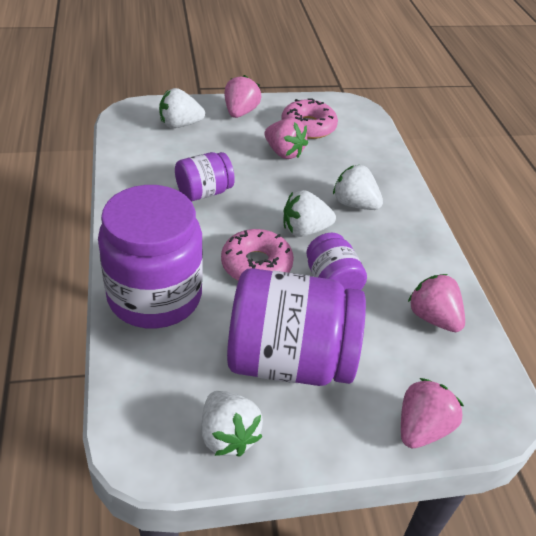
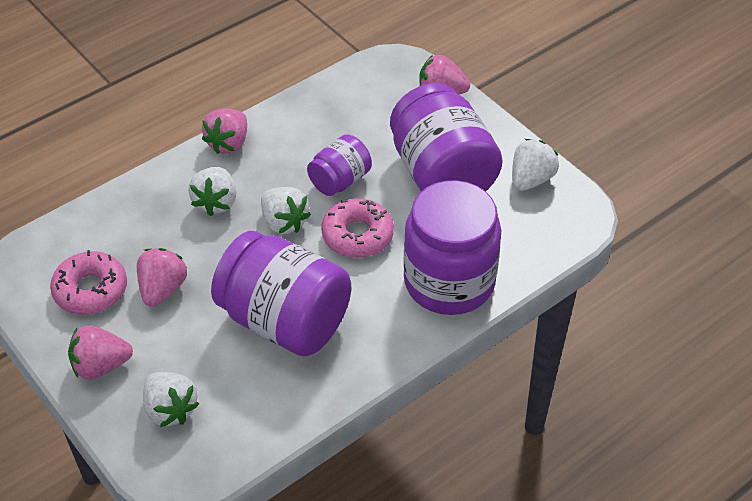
camera: 115 degrees left, 5 degrees up
(204, 192) = (284, 321): purple jar -> purple jar, size x1.92
(433, 318) = (331, 113): pink strawberry -> pink strawberry (228, 143)

